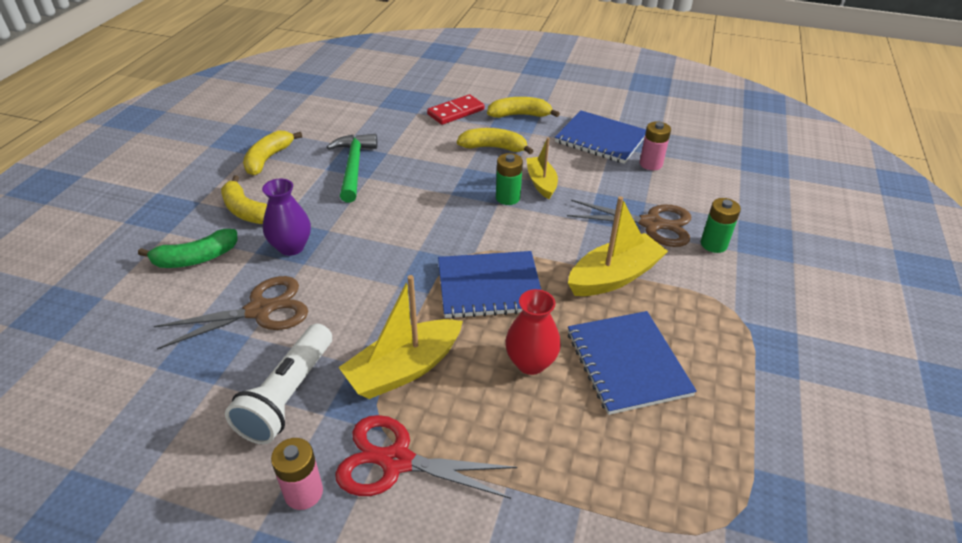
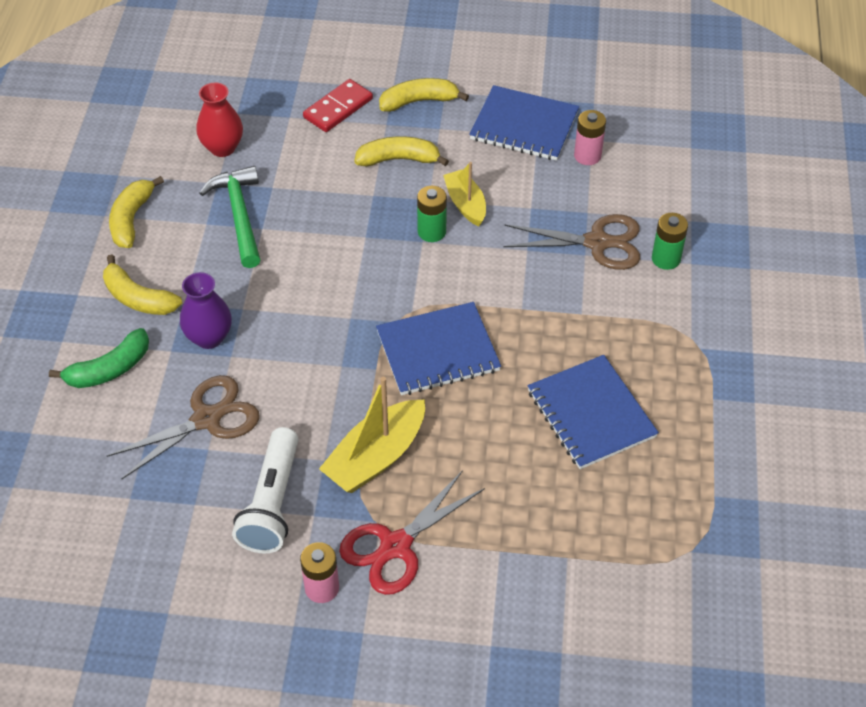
camera: 10 degrees left, 10 degrees up
(396, 461) = (395, 546): red scissors -> red scissors turned 45 degrees counterclockwise
(530, 363) = (497, 429): red vase -> red vase (222, 148)
(614, 276) = (565, 317): yellow boat -> none

